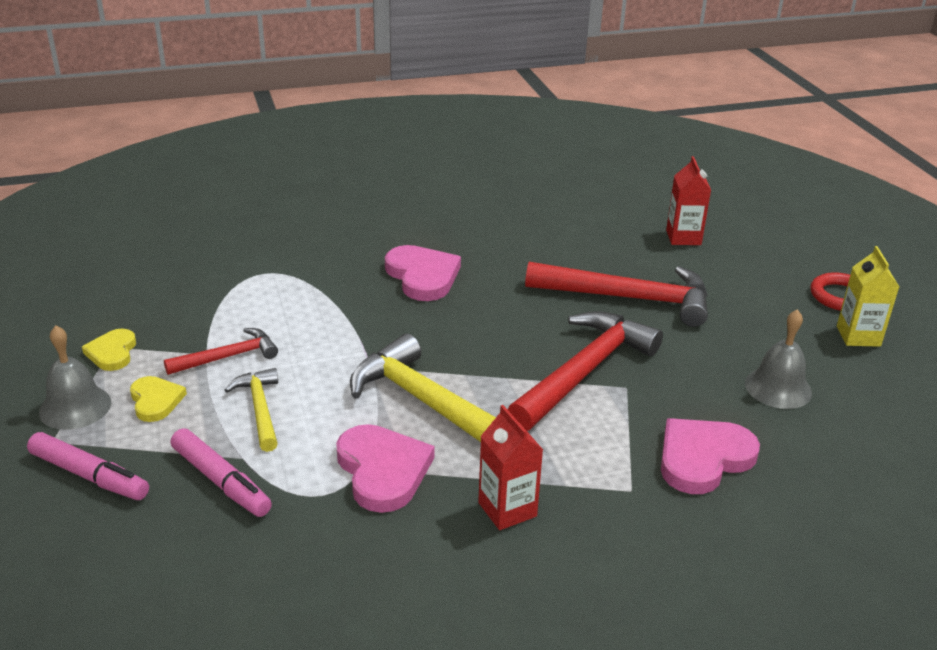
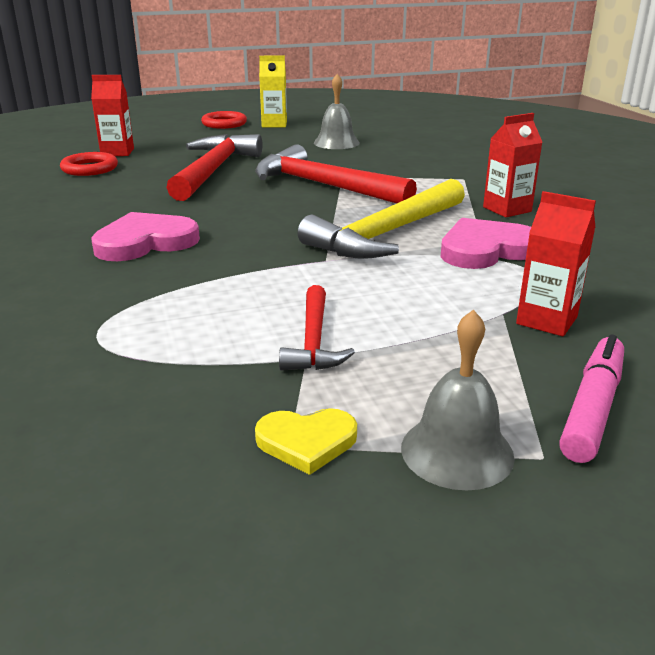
camera: 90 degrees left, 5 degrees down
(155, 401) = (420, 382): yellow heart -> none
(221, 481) = (546, 320): pink marker -> red carton
(228, 357) = (313, 341): red hammer -> red hammer turned 150 degrees counterclockwise
(260, 409) = (416, 311): yellow hammer -> none
(621, 229) = (90, 168): none -> red ring
(703, 458) = (420, 161): pink heart -> none

